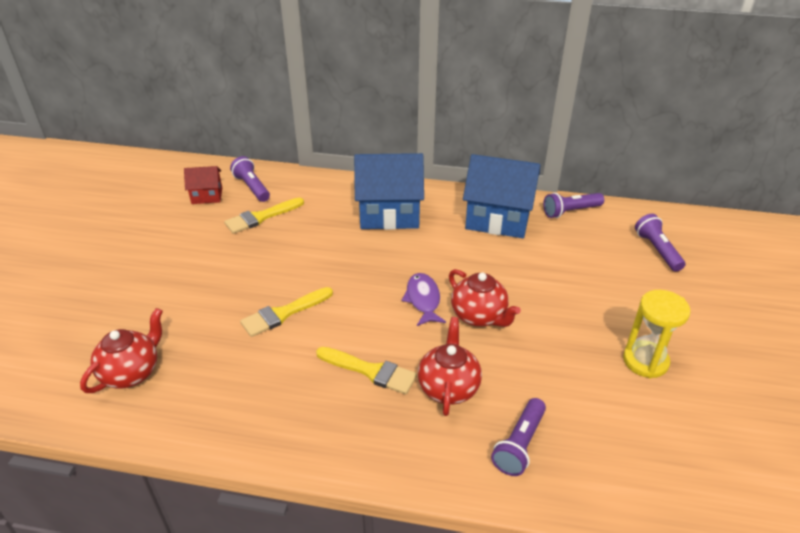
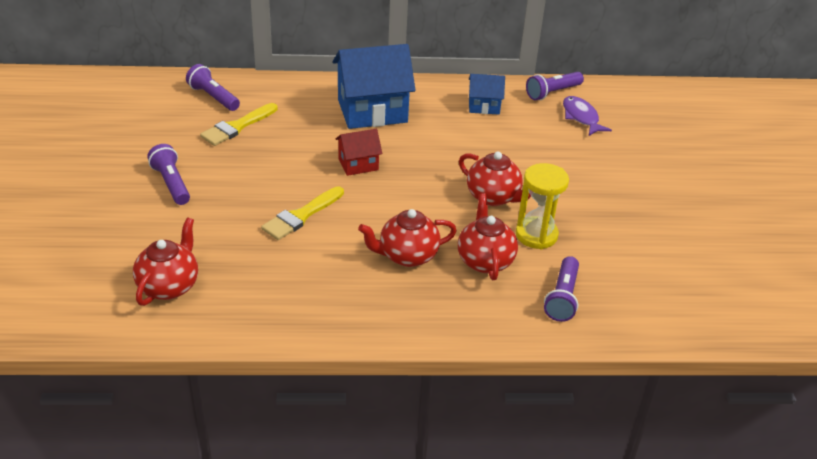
camera: 15 degrees left, 0 degrees up
(207, 196) = (166, 110): red house -> red house (358, 164)
(370, 371) = (407, 256): yellow brush -> red teapot
(423, 300) = (435, 188): purple fish -> purple fish (581, 117)
(498, 219) = (484, 106): blue house -> blue house, size x0.51
(645, 361) = (653, 218): yellow hourglass -> yellow hourglass (536, 235)
(657, 250) = (642, 121): purple flashlight -> purple flashlight (171, 183)

